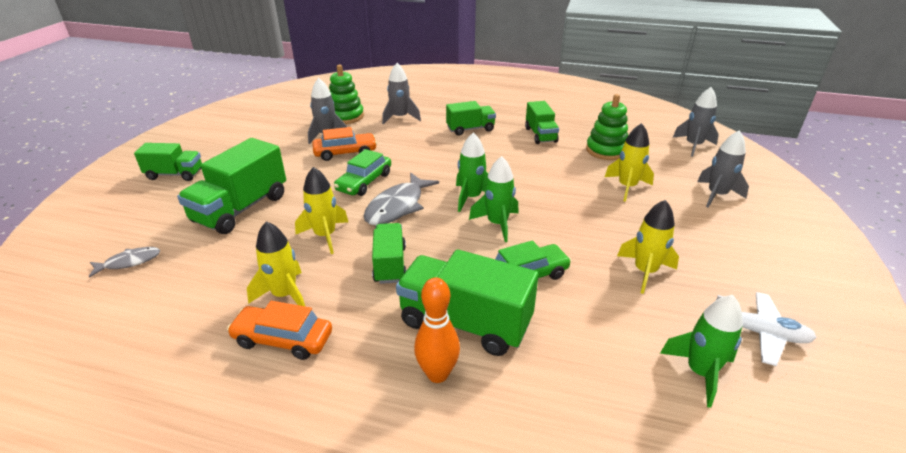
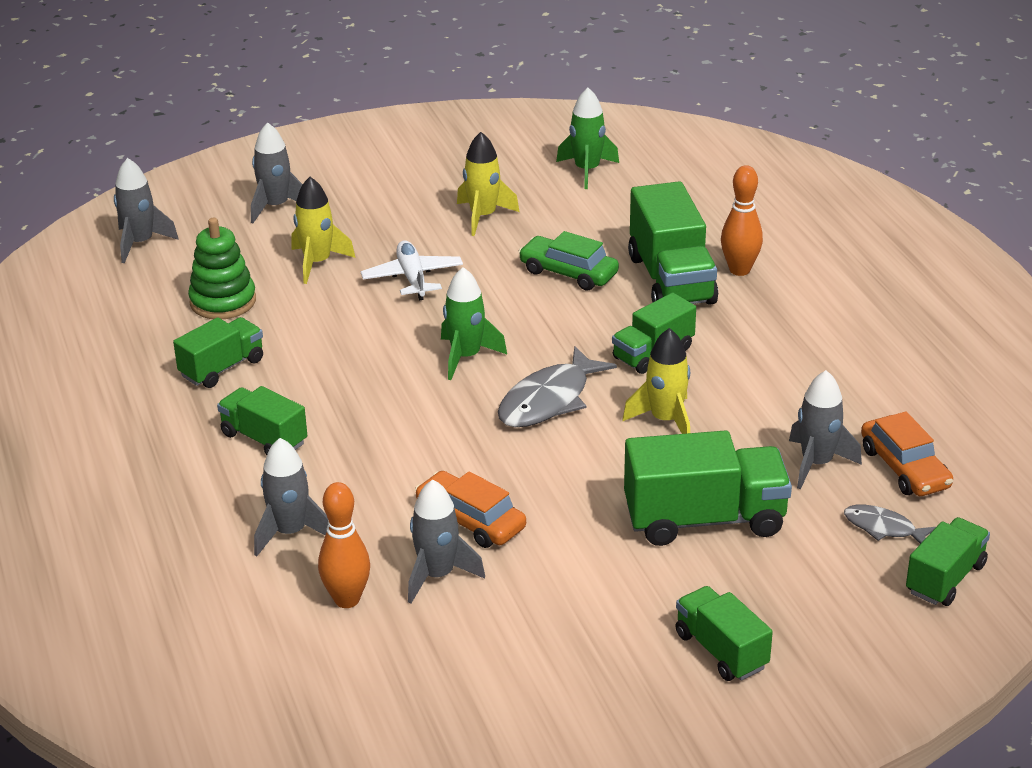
camera: 125 degrees left, 0 degrees up
(68, 260) = (945, 578): none -> green truck
(206, 270) = (816, 464): none -> grey rocket
(283, 339) = (815, 358): orange car -> orange car (904, 468)
(285, 295) = (774, 390): yellow rocket -> none
(345, 116) = (347, 599): green stacking toy -> orange bowling pin
(364, 182) = (527, 456): green car -> none
(398, 206) = (549, 400): grey fish -> grey fish turned 135 degrees clockwise
(497, 224) = (501, 319): green rocket -> none
(759, 333) = (507, 155): white plane -> white plane (412, 278)

